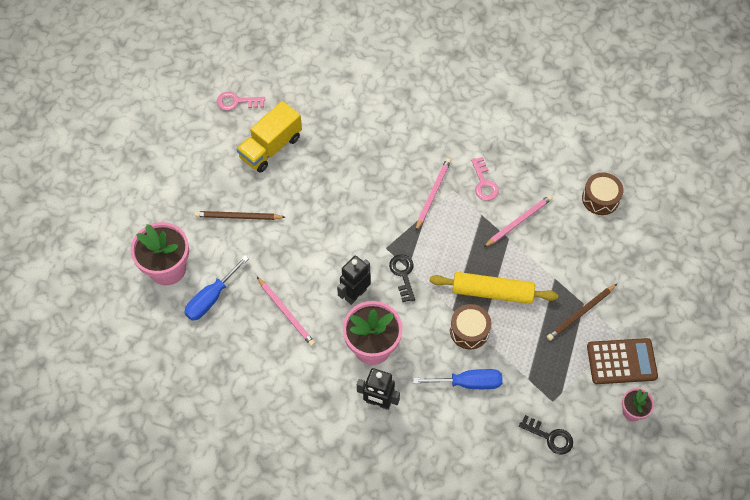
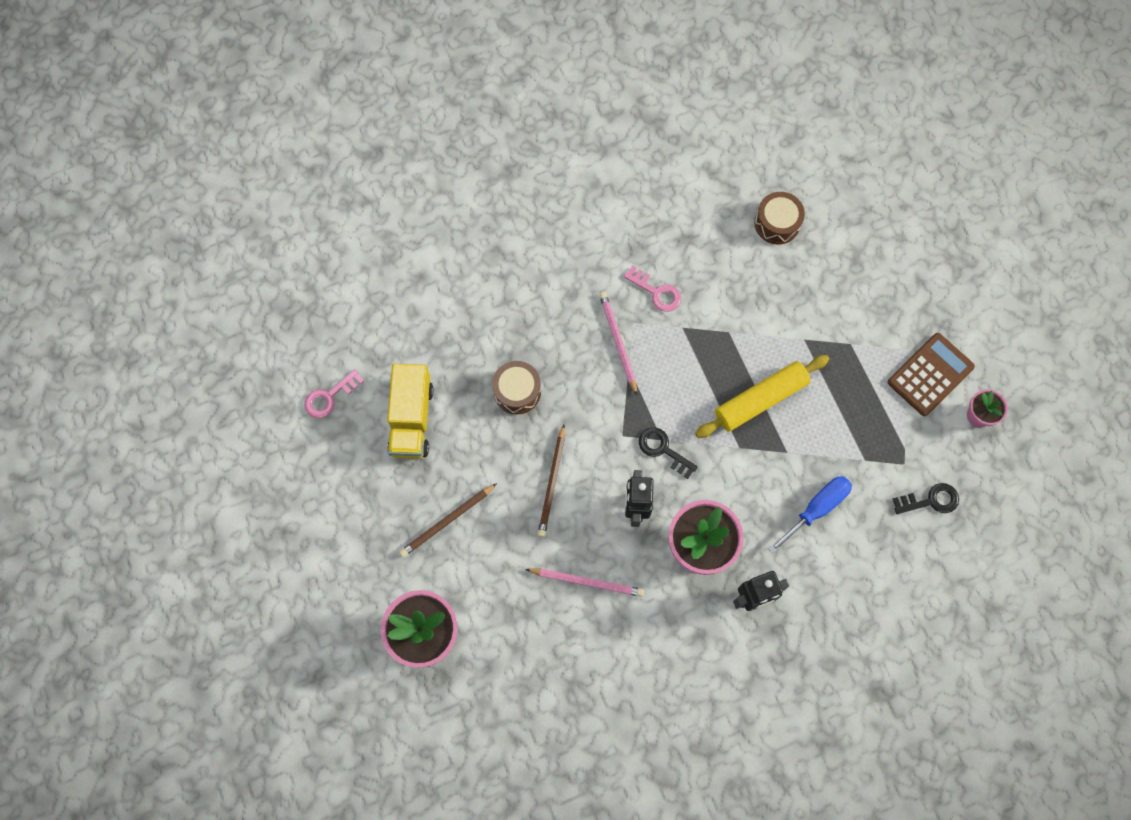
camera: 40 degrees left, 10 degrees up
(211, 298) = (499, 629): blue screwdriver -> none
(469, 331) = (773, 456): brown drum -> brown drum (517, 391)
(518, 221) = (723, 307): pink pencil -> none
(581, 313) = (856, 356): brown pencil -> brown pencil (552, 483)

